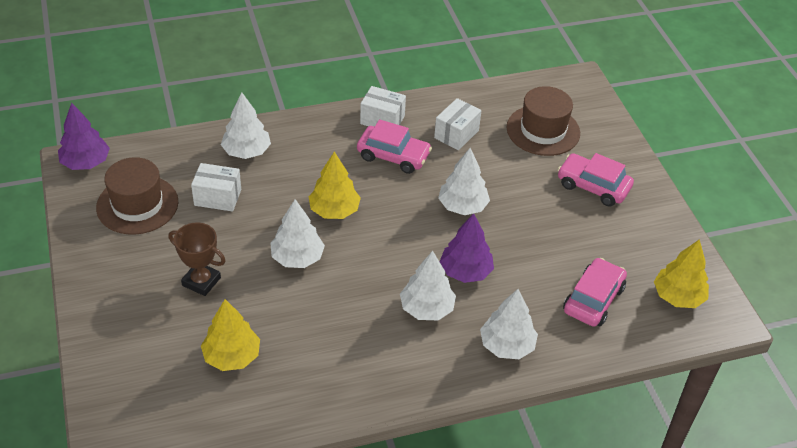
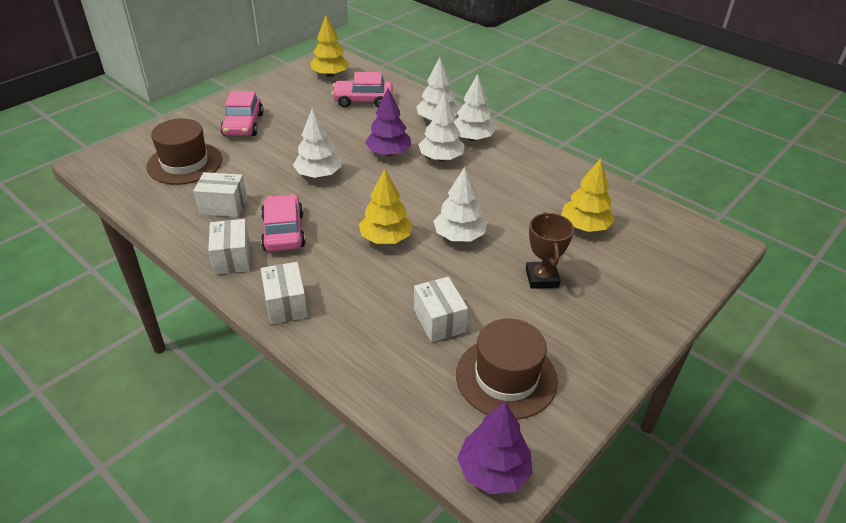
camera: 120 degrees left, 5 degrees down
(246, 151) = (356, 334): white tree -> white tree (472, 138)
(307, 129) = (286, 304): none -> white box

